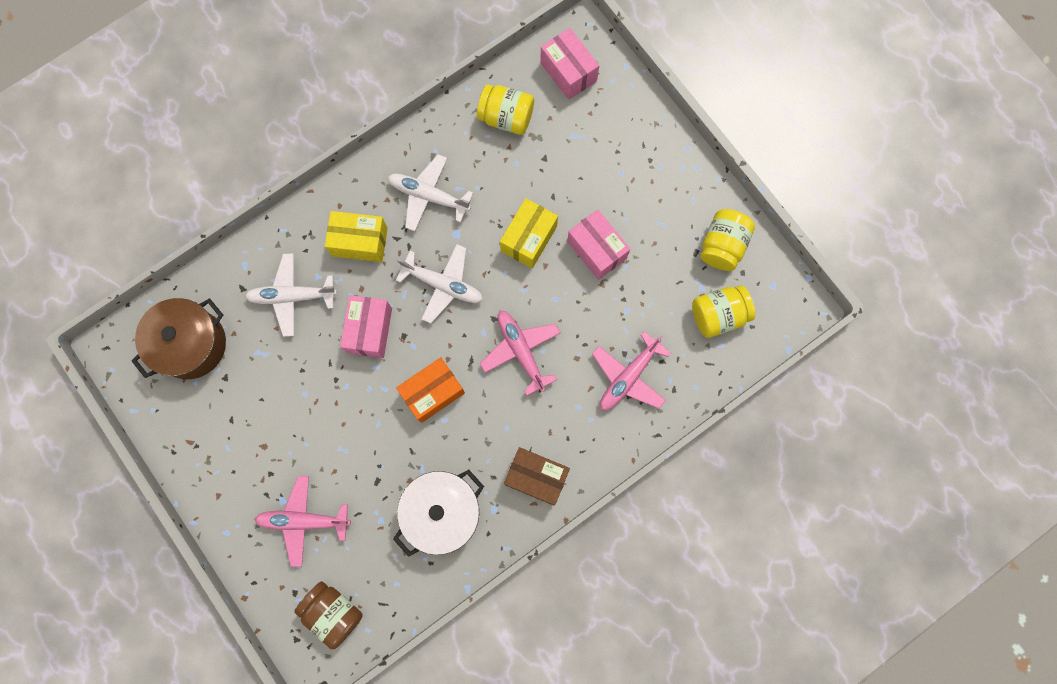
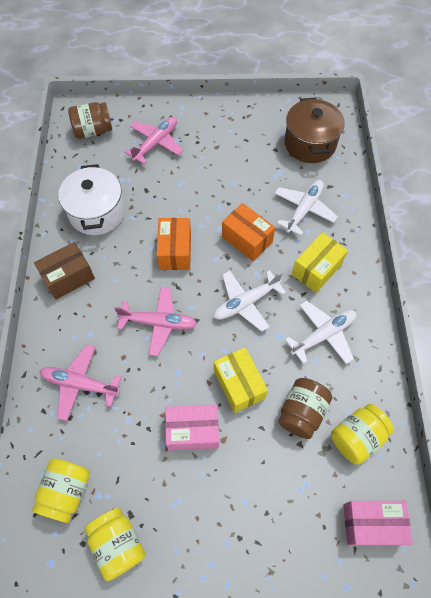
camera: 125 degrees right, 15 degrees down
(369, 330) = (247, 239): pink box -> orange box
(516, 172) = (302, 412): none -> brown jar
(628, 377) = (80, 384): pink plane -> pink plane turned 60 degrees counterclockwise

